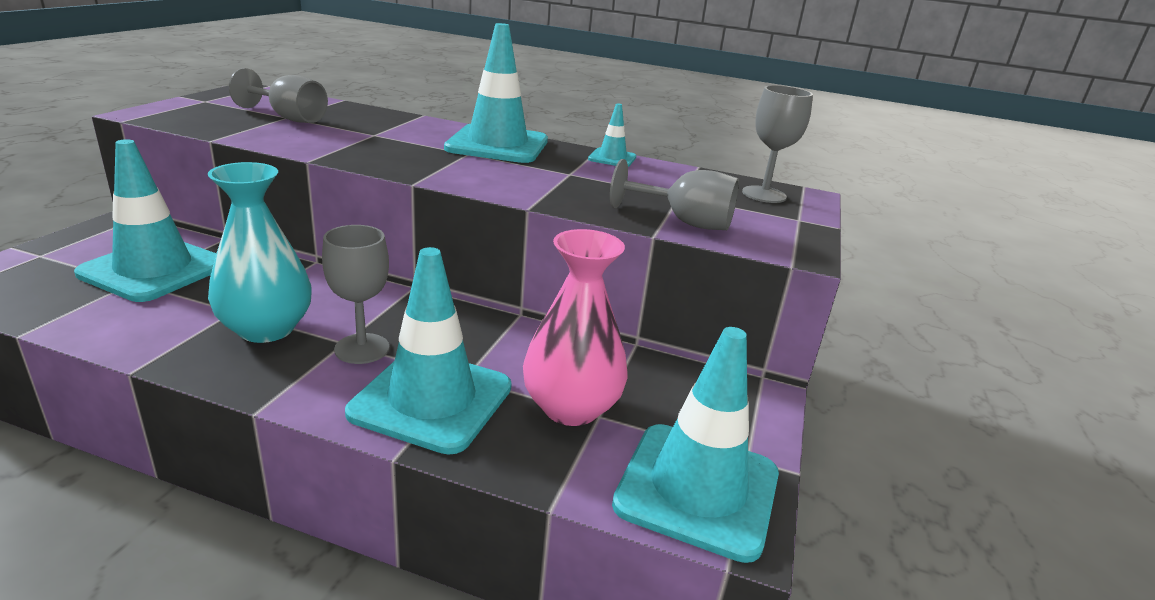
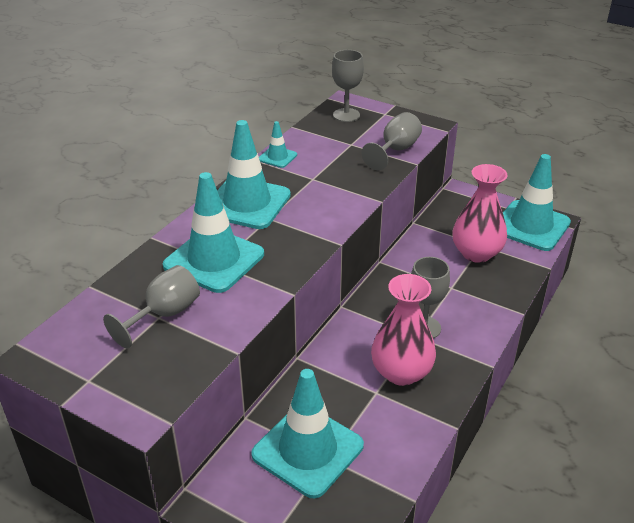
camera: 75 degrees left, 10 degrees up
(266, 329) = (401, 372): turquoise vase -> pink vase
(431, 400) = (474, 300): turquoise traffic cone -> turquoise traffic cone (214, 260)

